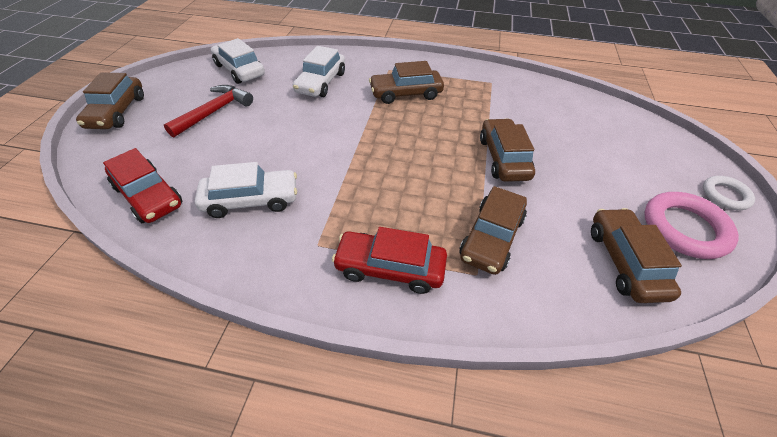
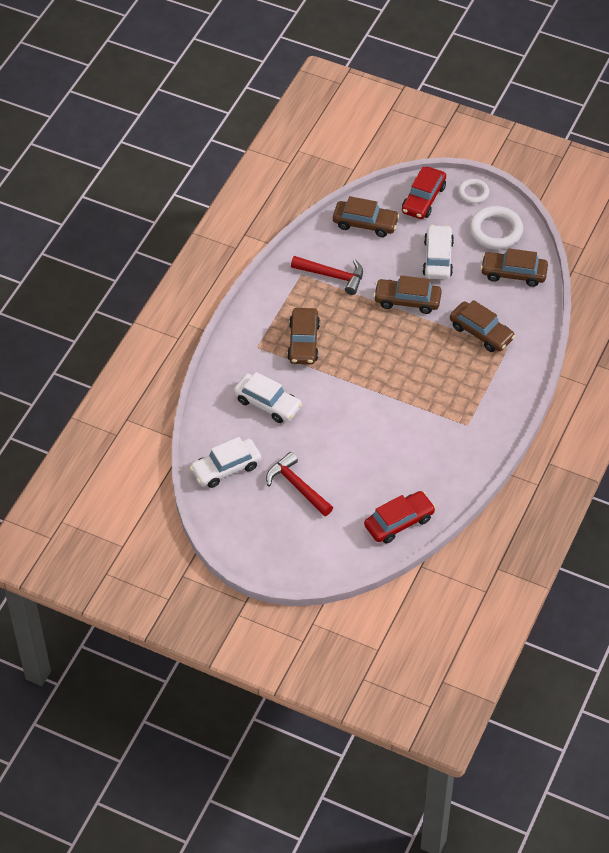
camera: 75 degrees left, 5 degrees up
(117, 112) = (278, 560): brown car -> brown car (365, 223)
(251, 200) = (417, 460): white car -> white car (438, 258)
(390, 268) = (493, 390): red car -> red car (423, 199)
(502, 101) = (332, 276): none -> red hammer
(684, 228) = (495, 231): pink ring -> white ring

